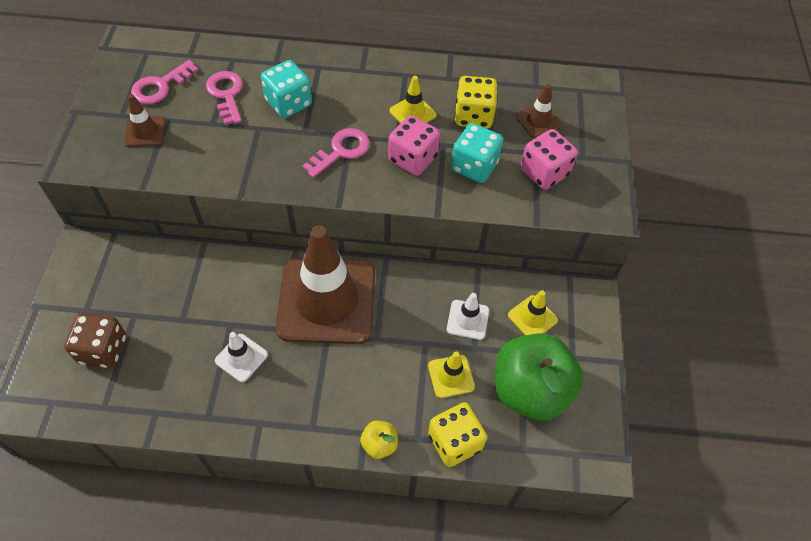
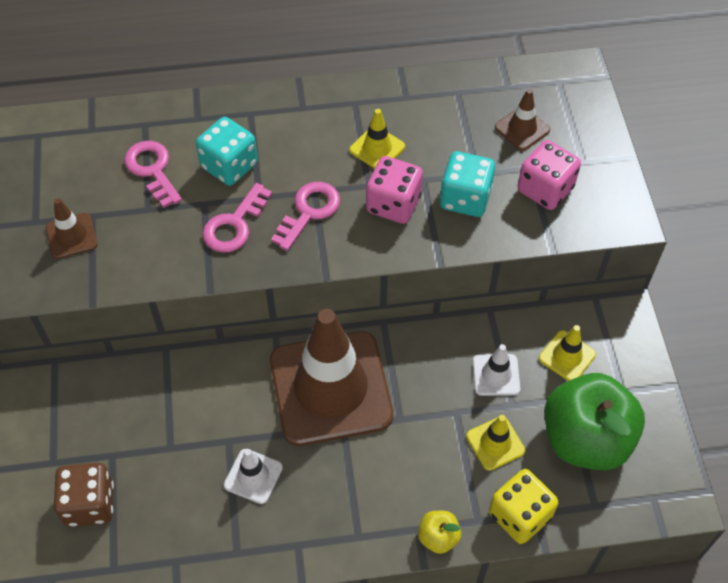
camera: 10 degrees left, 0 degrees up
(160, 86) = (70, 176): pink key -> pink key (234, 225)
(473, 116) = (447, 138): yellow dice -> none

